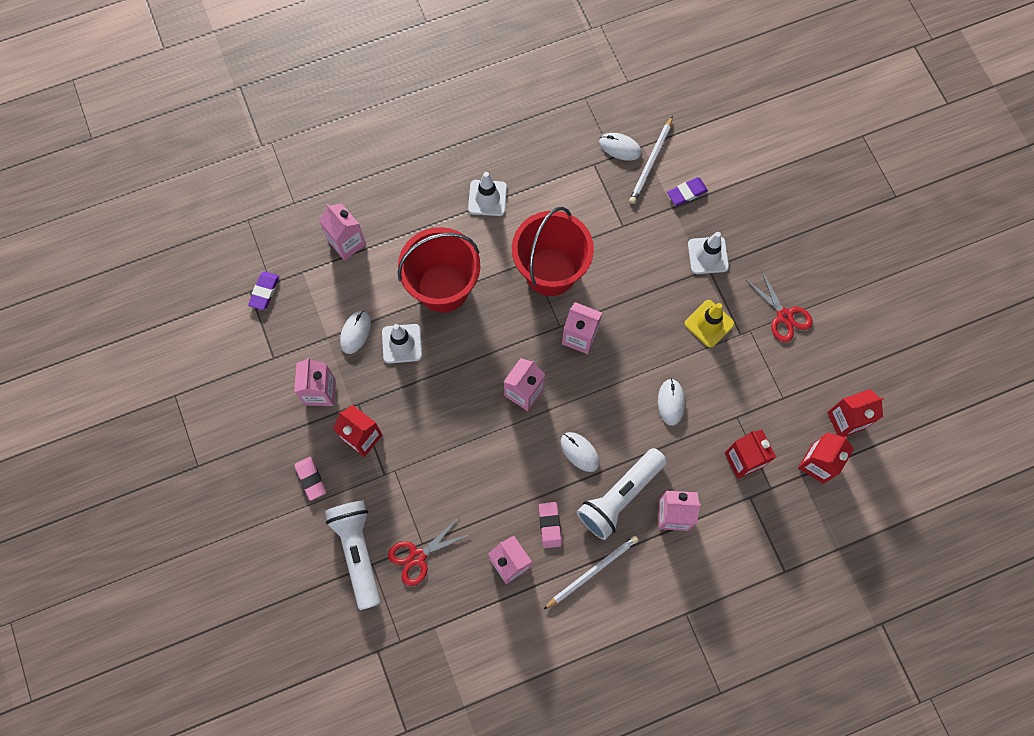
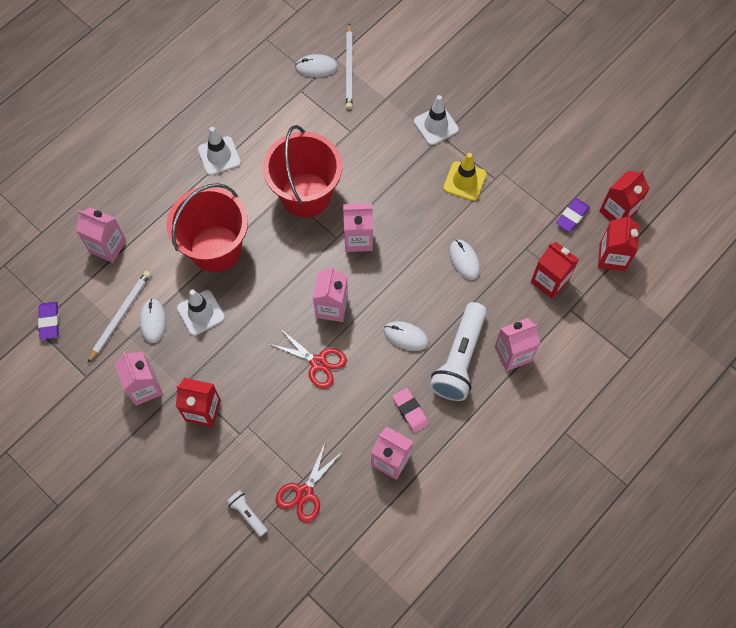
camera: 25 degrees left, 5 degrees down
(311, 479) = (172, 469): pink eraser -> none
(358, 552) = (247, 514): white flashlight -> white flashlight, size x0.47
(592, 571) = (467, 433): white pencil -> white pencil (120, 315)
(687, 193) = (392, 81): purple eraser -> purple eraser (572, 216)
(784, 316) = (525, 148): red scissors -> red scissors (318, 363)

